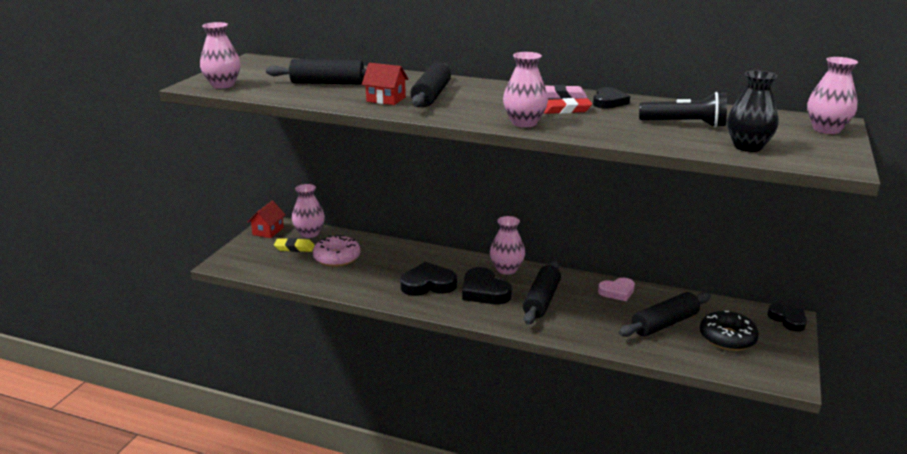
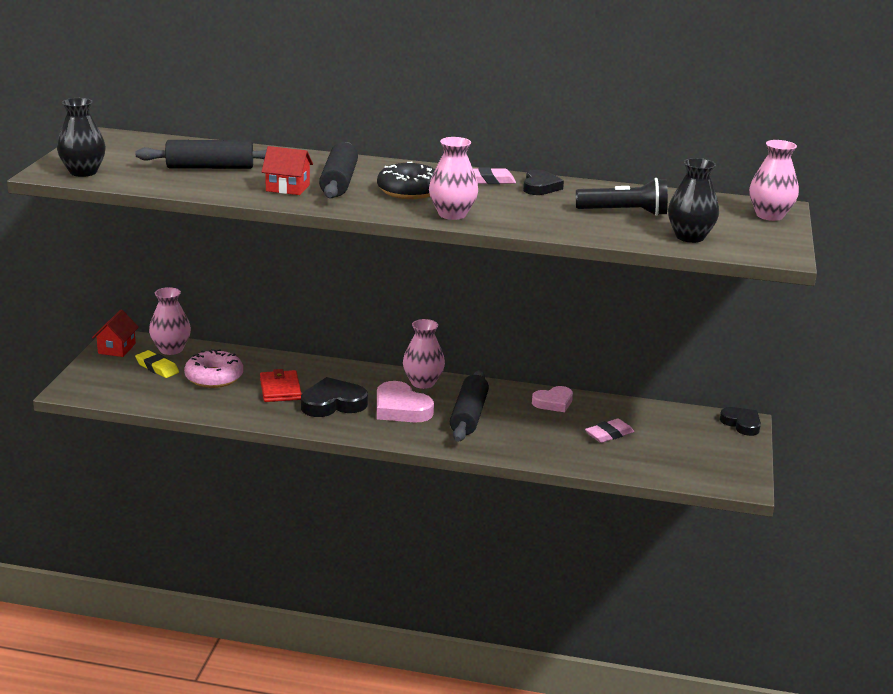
camera: 10 degrees left, 0 degrees up
(223, 85) = (83, 172): pink vase -> black vase
(294, 248) = (157, 367): yellow eraser -> yellow eraser turned 45 degrees clockwise
(387, 270) = (280, 389): none -> red wallet
(484, 291) = (401, 408): black heart -> pink heart
(566, 110) = (495, 198): red eraser -> none
(664, 324) = (609, 434): black rolling pin -> pink eraser
(727, 338) = (677, 446): black donut -> black donut (409, 191)

